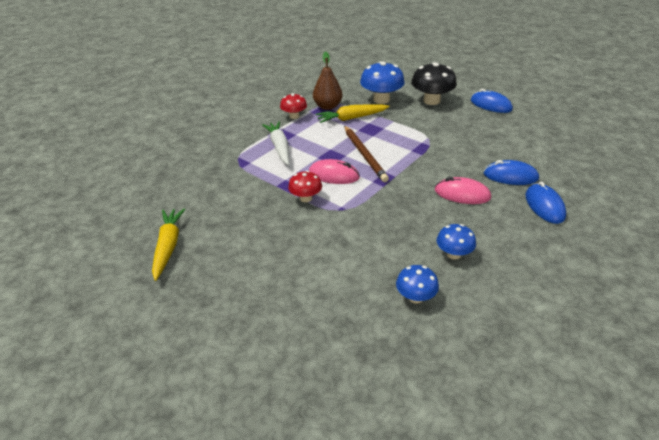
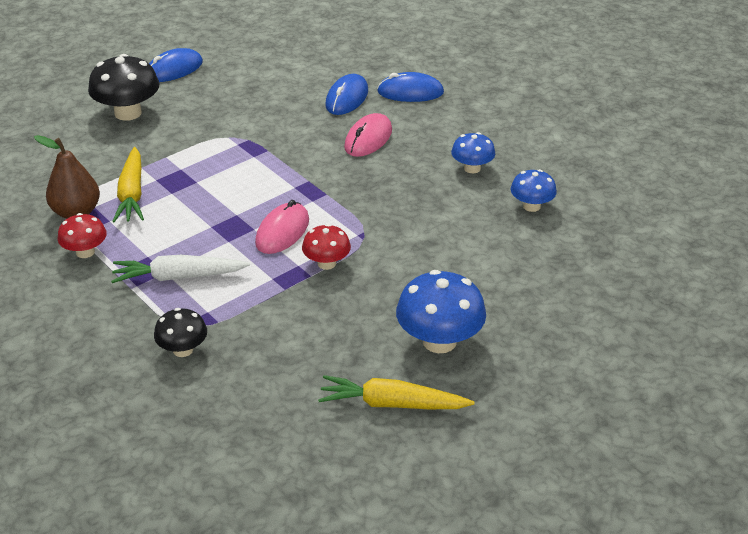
camera: 80 degrees left, 0 degrees up
(217, 161) = (183, 350): none -> black mushroom
(364, 155) = (244, 197): brown pencil -> none
(381, 99) = (91, 156): blue mushroom -> blue mushroom (439, 341)

